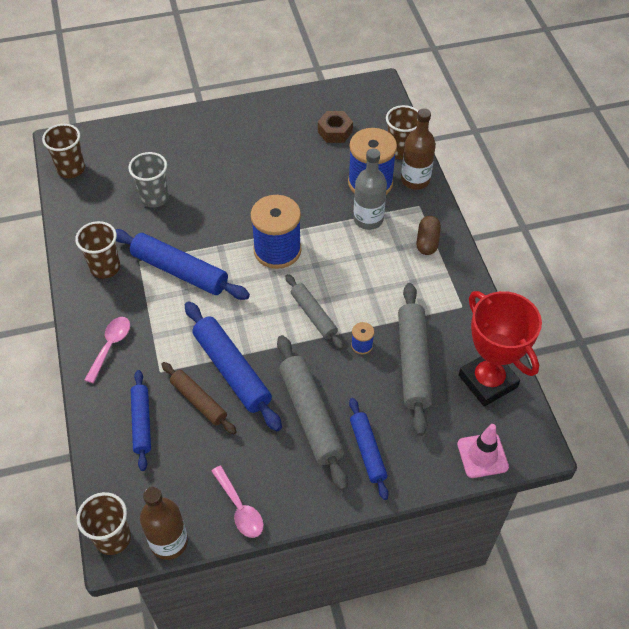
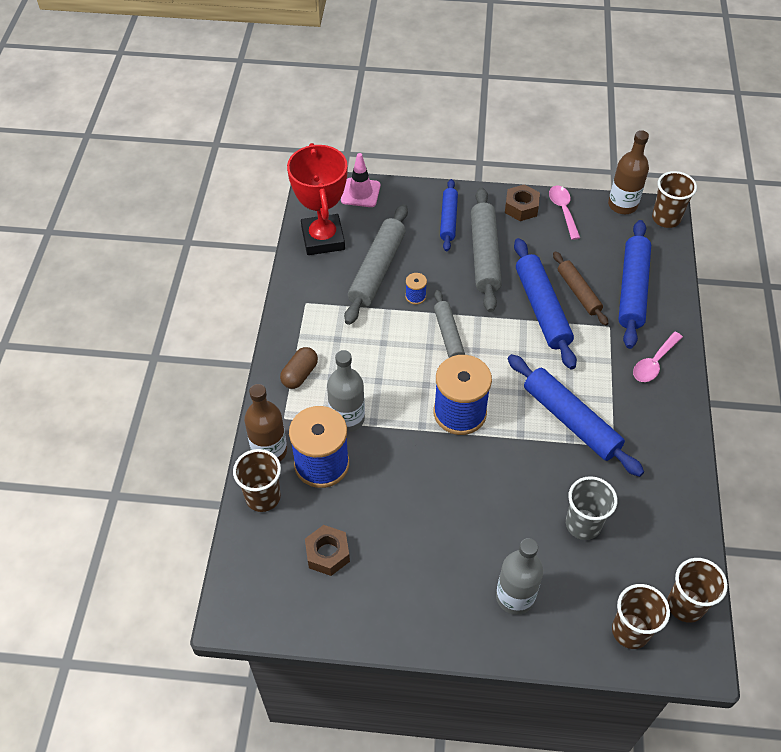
camera: 160 degrees left, 0 degrees up
(105, 267) = (652, 449): brown cup -> brown cup (630, 631)
(142, 422) = (632, 289): blue rolling pin -> blue rolling pin, size x1.62
(194, 142) = (515, 597): none -> grey bottle
(290, 496) = (521, 207): none -> brown nut

